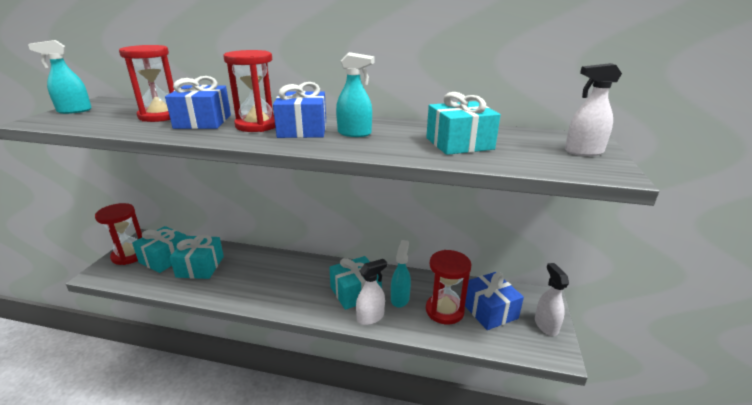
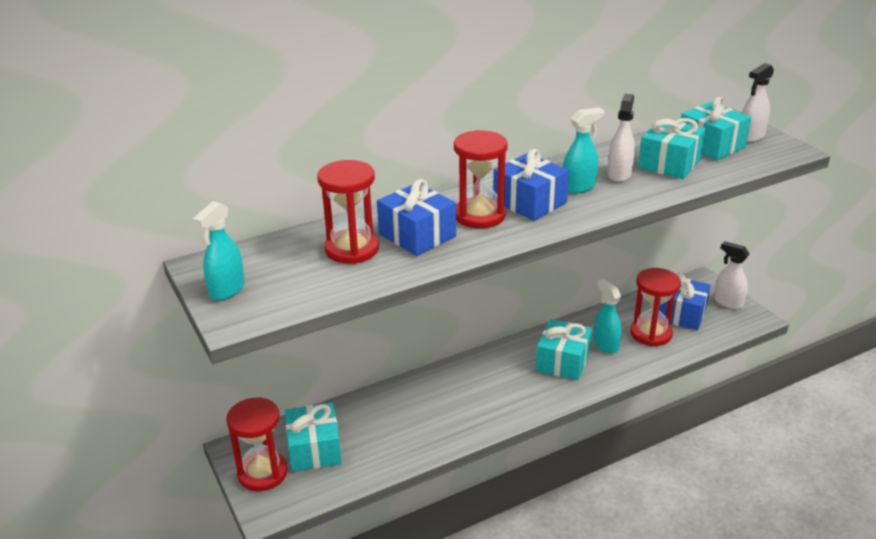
camera: 40 degrees left, 5 degrees up
(200, 266) = (373, 431): turquoise gift -> turquoise gift (711, 145)
(370, 317) = (606, 373): white spray bottle -> white spray bottle (619, 174)

